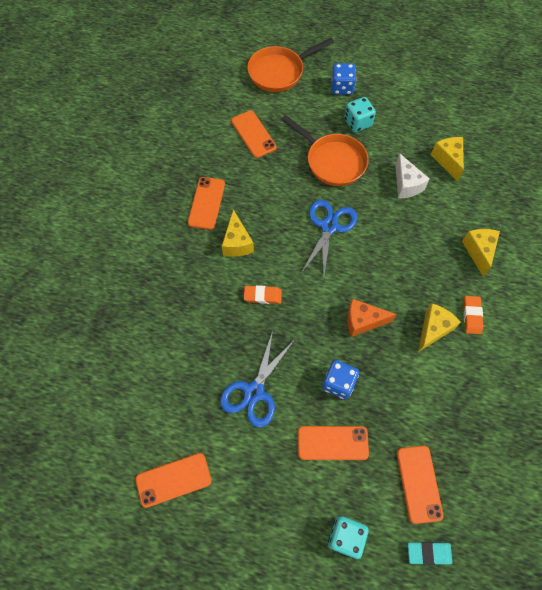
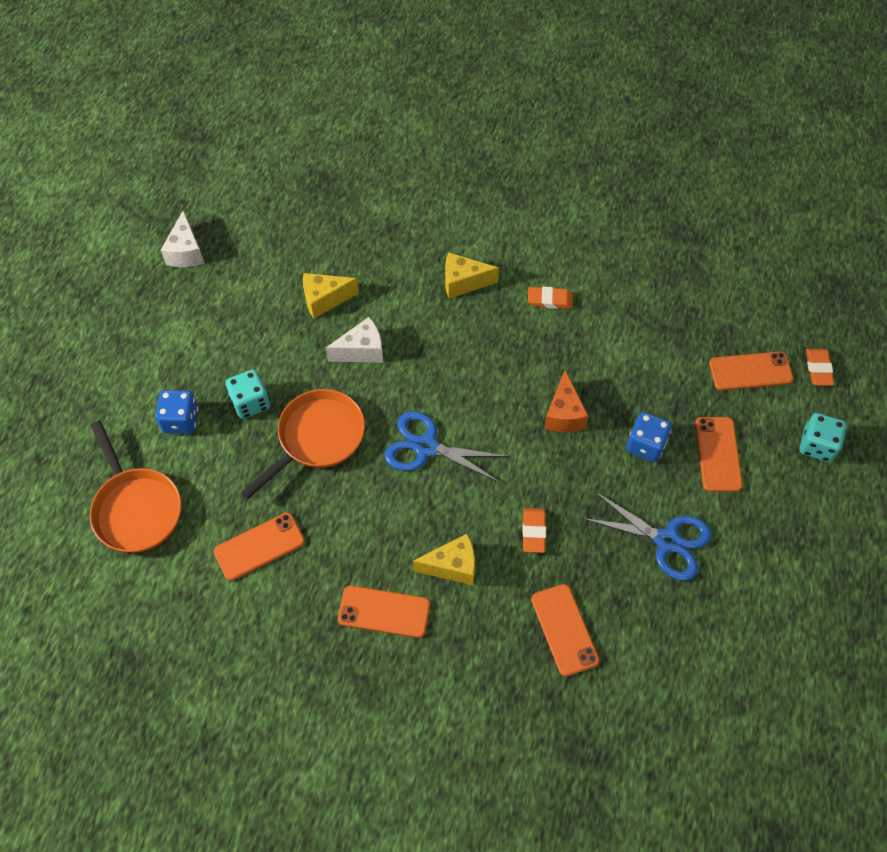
camera: 90 degrees left, 5 degrees down
(173, 480) = (787, 633): orange phone -> orange phone (564, 629)
(428, 553) = (818, 369): turquoise eraser -> orange eraser
(433, 329) = (569, 340): yellow cheese -> none
(475, 78) = (186, 252): none -> white cheese

